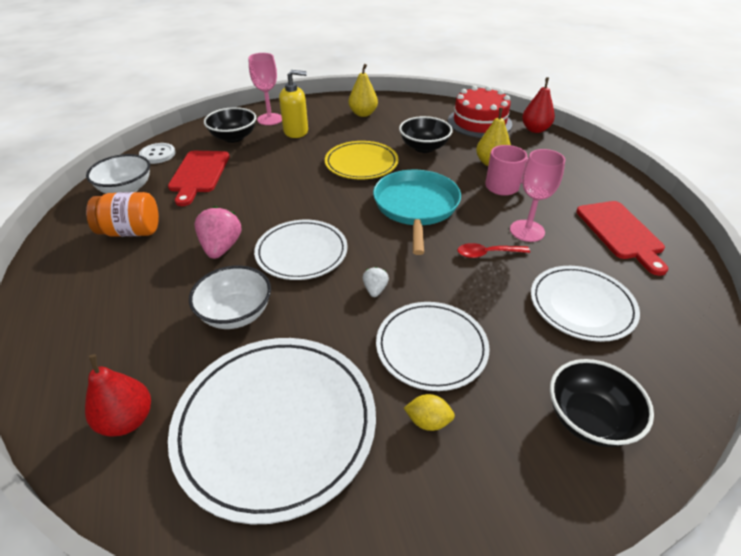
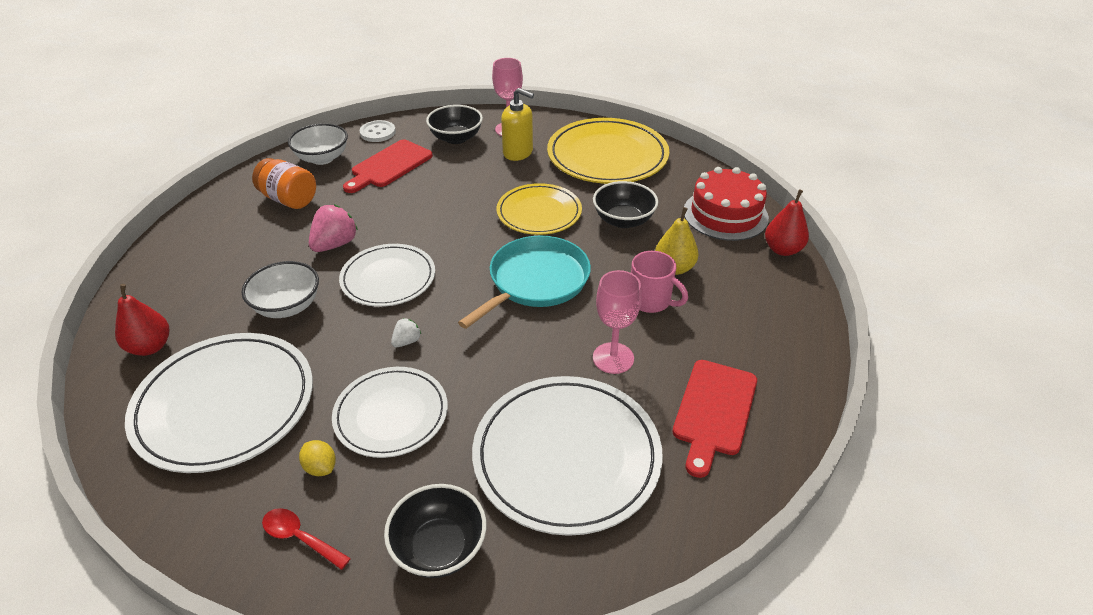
camera: 35 degrees right, 0 degrees up
(363, 114) = (607, 156): yellow pear -> yellow plate
(487, 253) = (543, 360): red spoon -> red spoon (300, 537)
(581, 305) = (566, 456): white plate -> white plate, size x1.57

